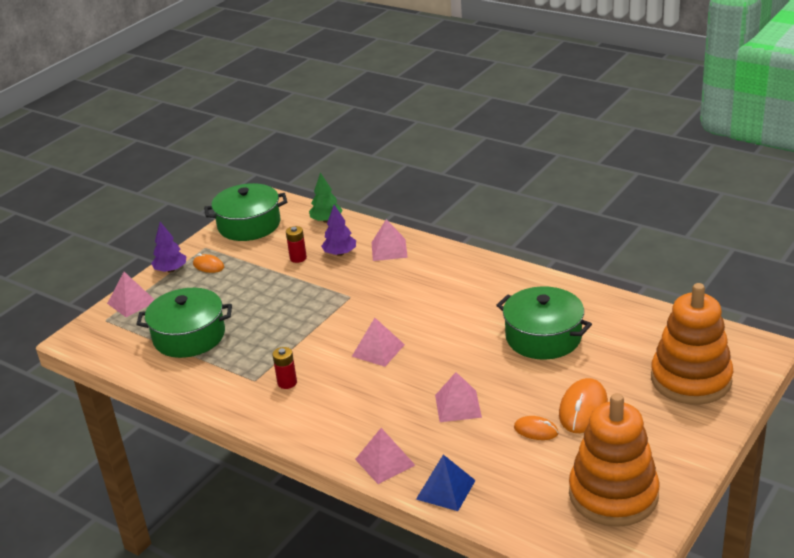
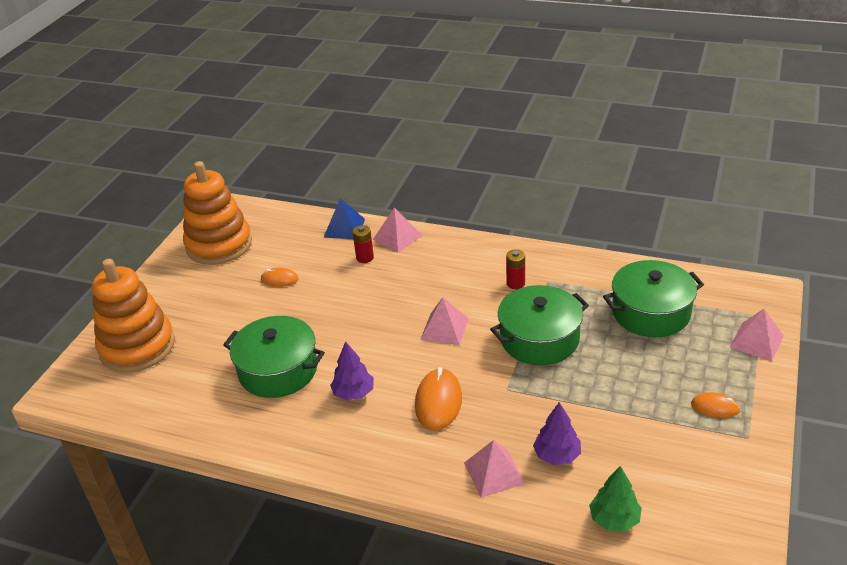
camera: 165 degrees right, 5 degrees up
(171, 270) = (757, 393): purple tree -> purple tree (353, 393)
(249, 225) = (723, 491): green pot -> green pot (539, 339)
(298, 258) = (607, 438): red battery -> red battery (365, 258)
(458, 406) = (350, 288): pink pyramid -> none
(583, 409) = (239, 303): orange mouse -> orange mouse (438, 402)

